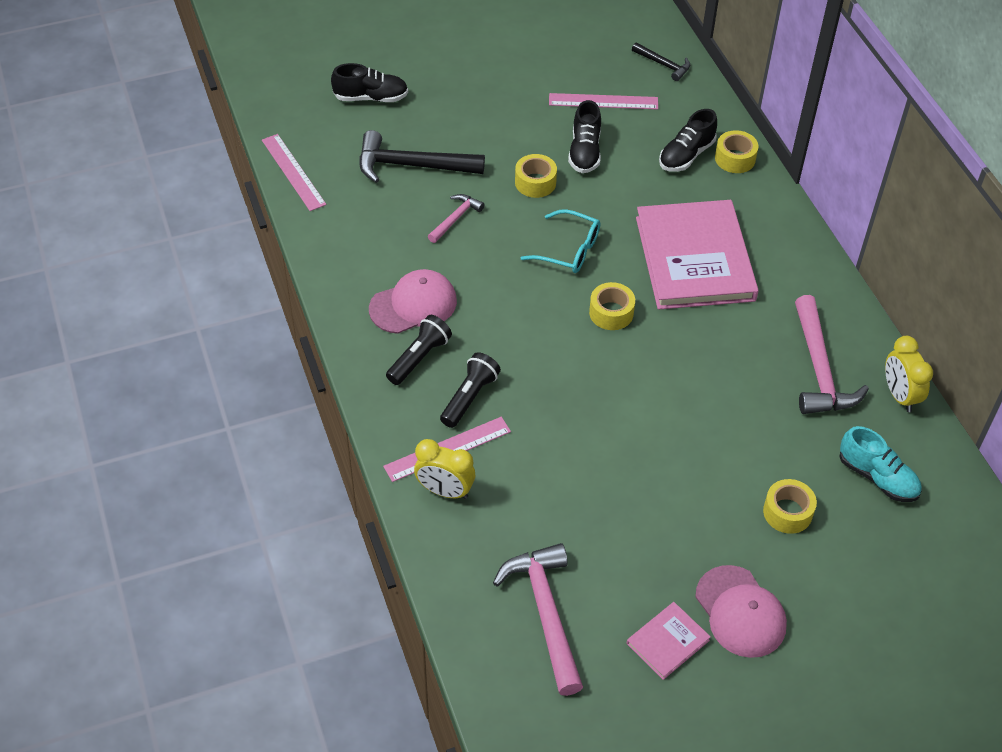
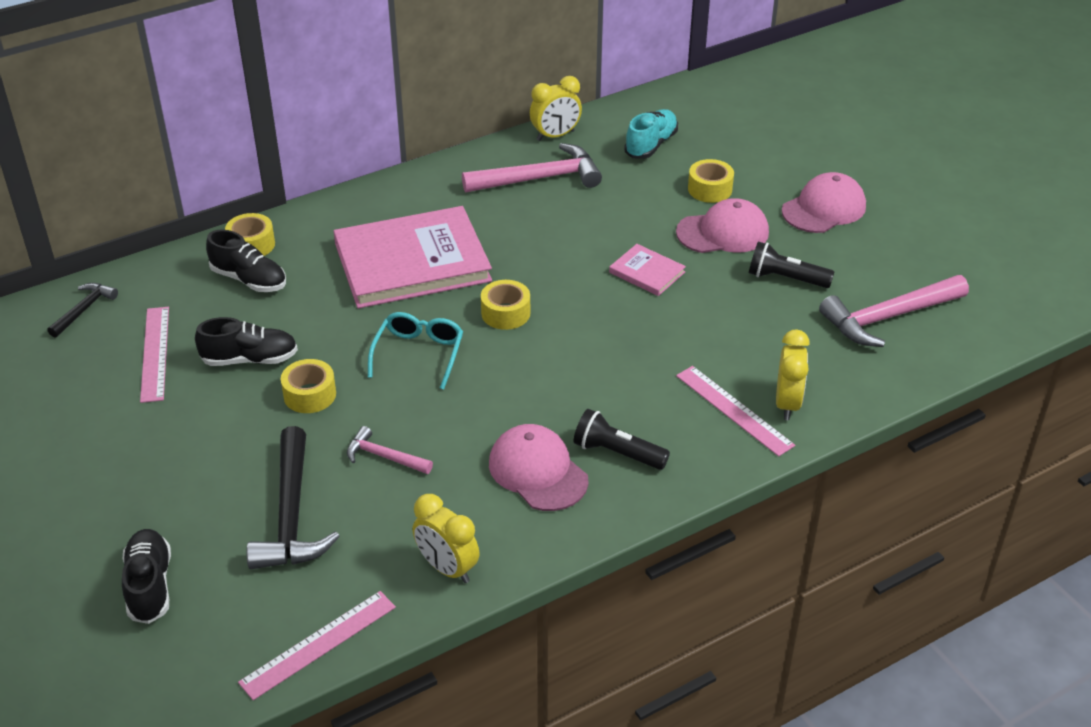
camera: 100 degrees left, 10 degrees down
(335, 241) = (447, 568): none -> yellow clock
(469, 397) = (658, 403): black flashlight -> black flashlight (785, 278)
(668, 642) = (875, 245): pink book -> pink book (647, 272)
(708, 505) = (723, 232): none -> pink cap

